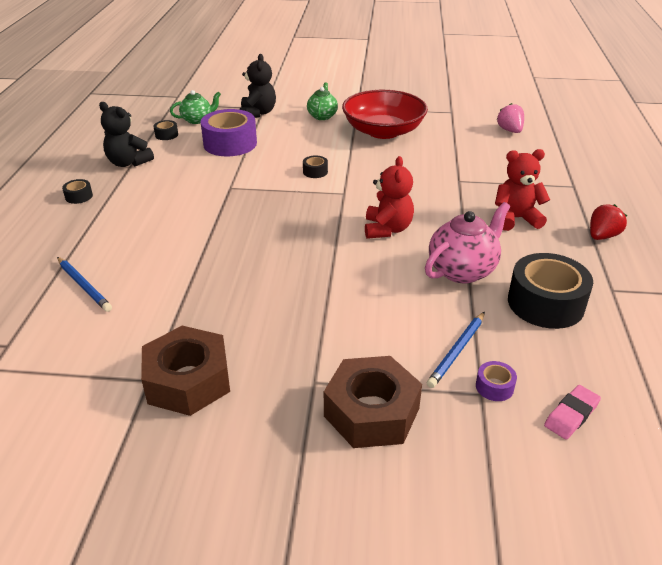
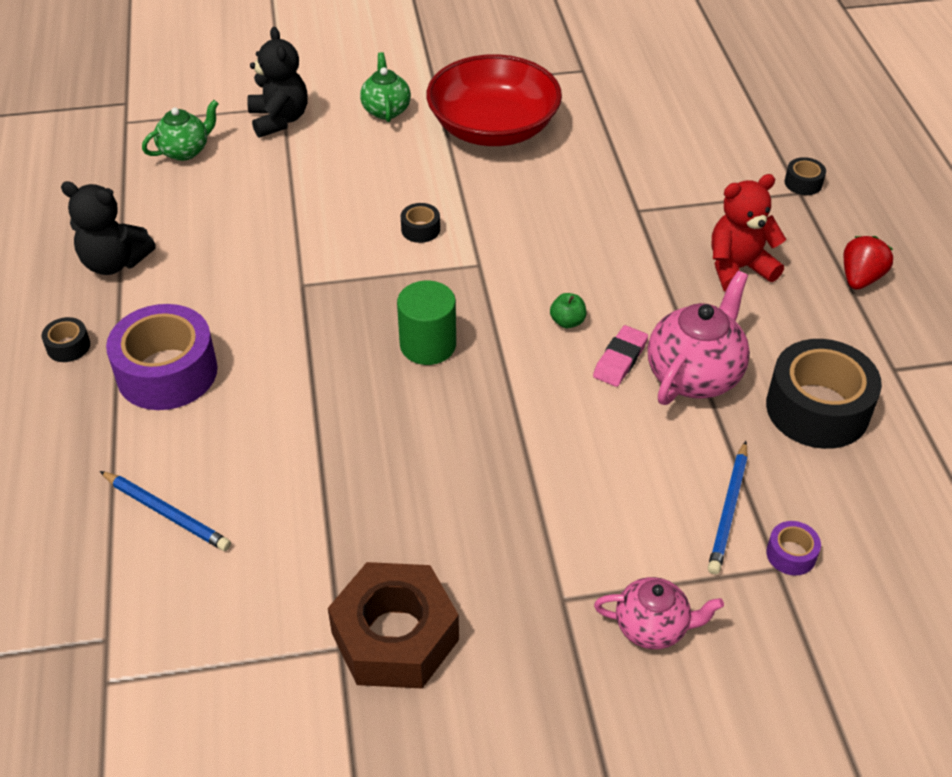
camera: 15 degrees left, 10 degrees up
(166, 135) = (149, 192): black tape -> black tape (803, 183)
(230, 143) = (262, 194): purple tape -> purple tape (167, 372)
(291, 227) = (428, 345): none -> green cylinder
(371, 412) = (652, 627): brown nut -> pink teapot
(387, 229) = (567, 322): red teddy bear -> green apple
(510, 130) = (681, 96): pink strawberry -> none
(571, 415) = (893, 574): pink eraser -> pink eraser (620, 360)

